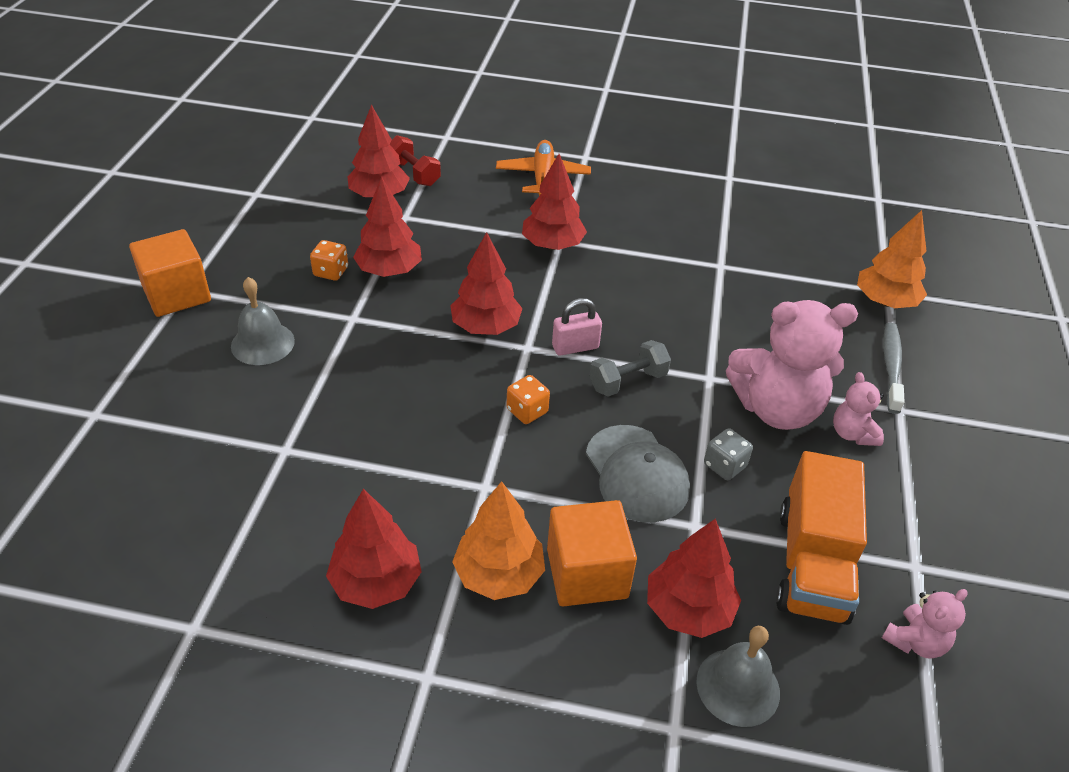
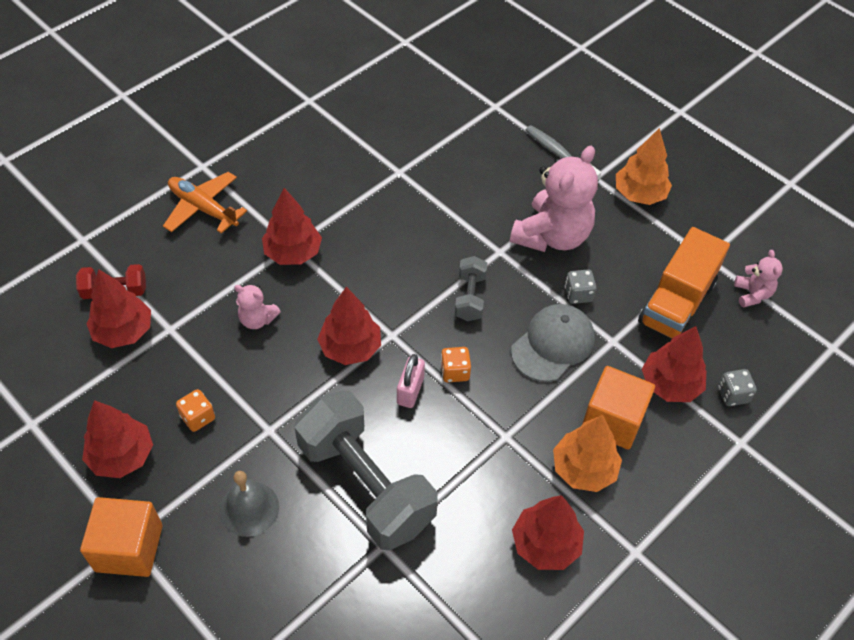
camera: 55 degrees left, 10 degrees up
(343, 407) = (366, 485): none -> grey dumbbell
(389, 271) = (231, 376): red tree -> red tree (122, 456)
(575, 347) = (414, 306): pink padlock -> pink padlock (410, 391)
(636, 474) = (553, 344): grey cap -> grey cap turned 60 degrees counterclockwise
(738, 686) = (733, 395): grey bell -> grey dice
(812, 564) = (676, 303): orange truck -> orange truck turned 75 degrees clockwise
(852, 434) = (598, 214): pink teddy bear -> pink teddy bear (257, 319)
(885, 301) = (503, 114): orange tree -> orange tree (639, 194)

